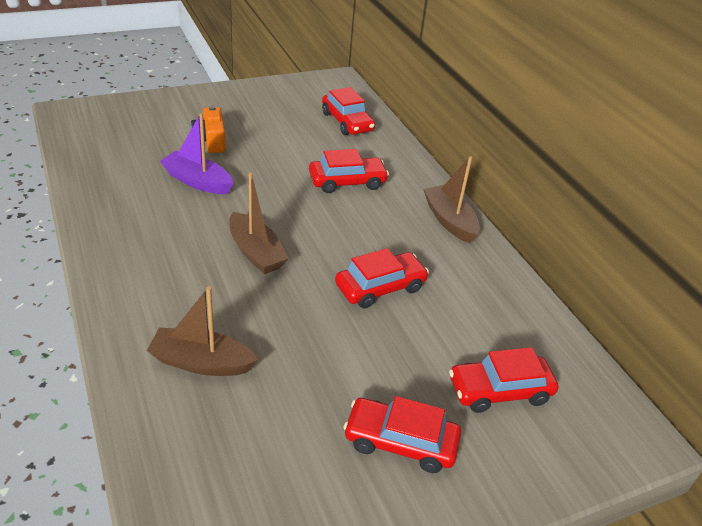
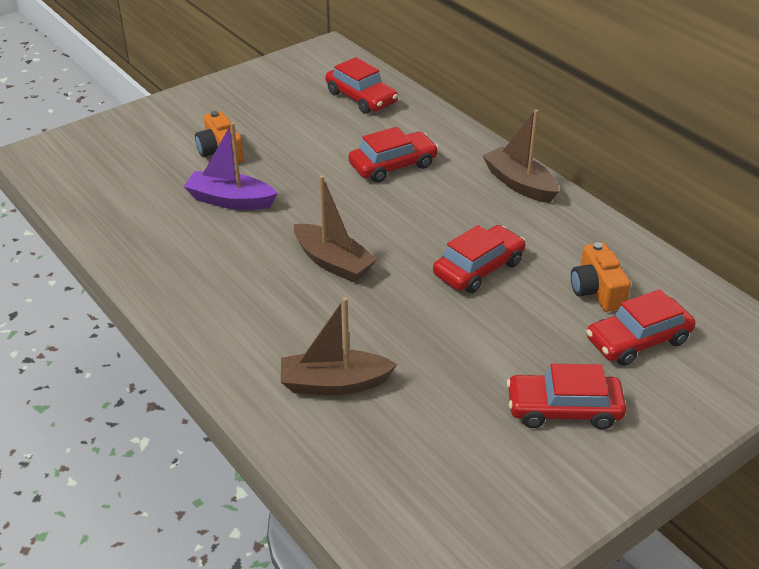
camera: 10 degrees left, 0 degrees up
(479, 333) = (596, 291): none -> orange camera

